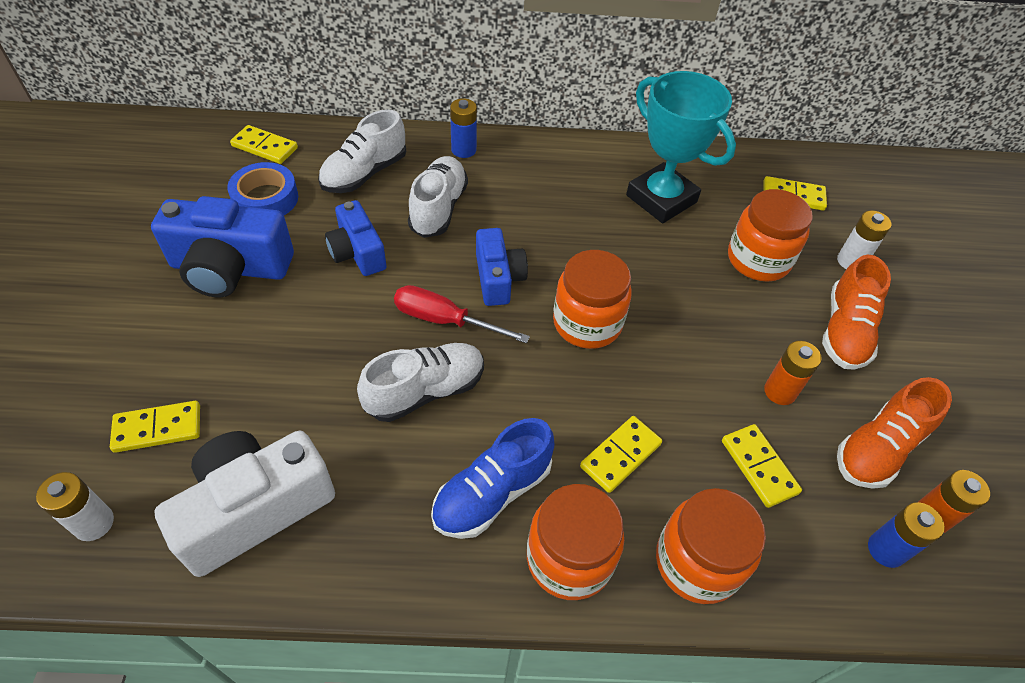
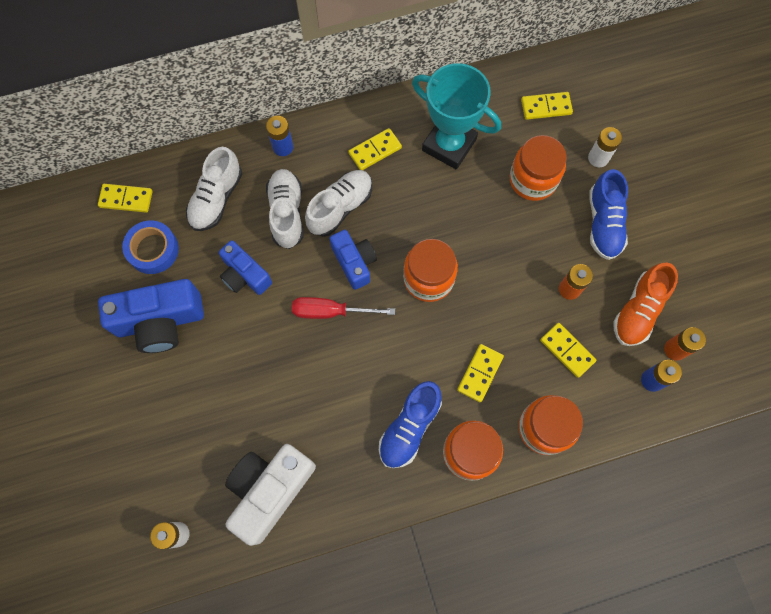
camera: 15 degrees left, 20 degrees up
(158, 428) = (180, 460): yellow domino -> yellow domino (375, 151)
(425, 391) = (340, 372): white shoe -> white shoe (340, 208)
(845, 331) = (603, 223): orange shoe -> blue shoe

